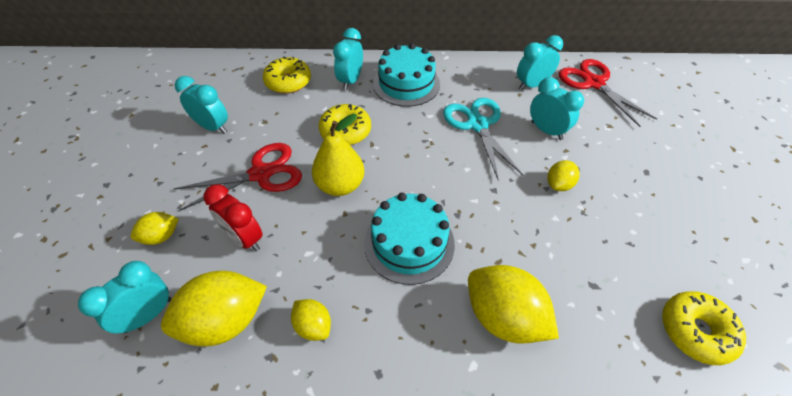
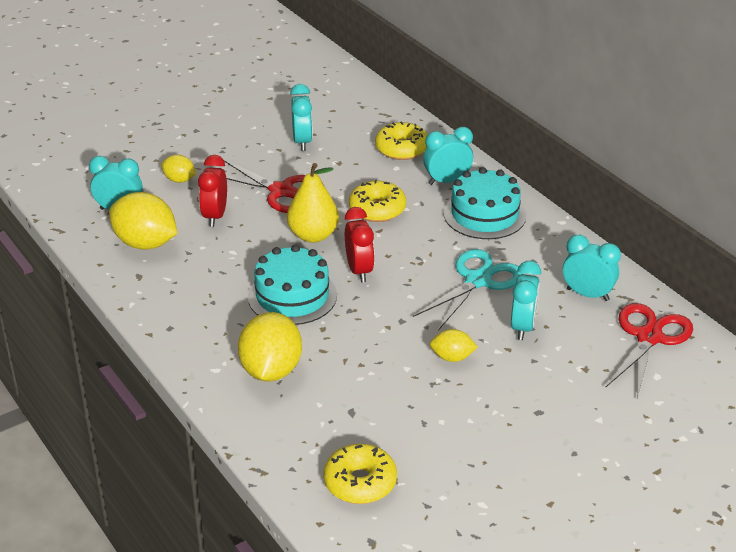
camera: 55 degrees right, 15 degrees down
(313, 326) = (177, 282): yellow lemon -> none
(412, 181) = (359, 271): none -> red clock

